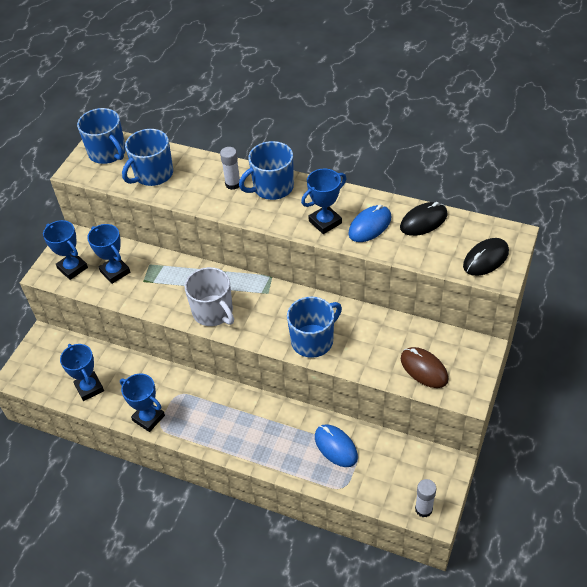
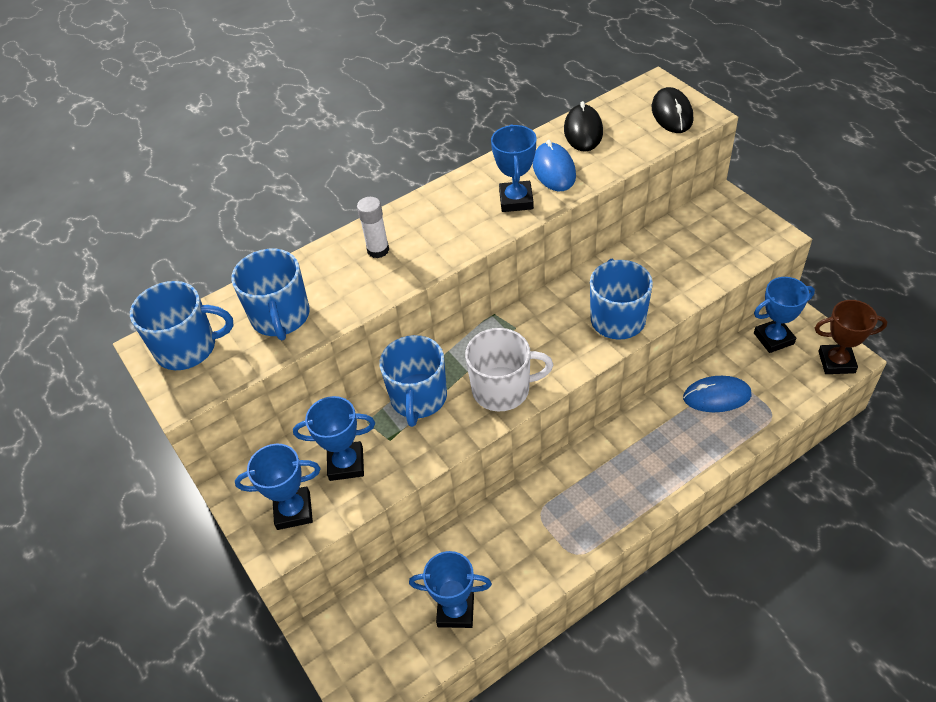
camera: 55 degrees left, 0 degrees up
(148, 418) = (553, 561): blue trophy -> blue trophy (773, 338)
(272, 187) = (419, 220): blue mug -> blue mug (418, 398)
(423, 509) = (836, 362): white glue stick -> brown trophy
(424, 369) = (720, 251): brown mouse -> none

